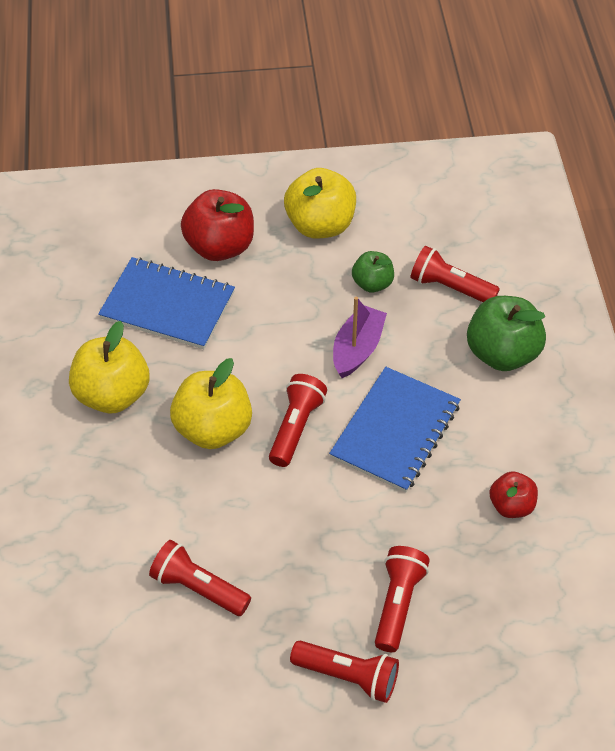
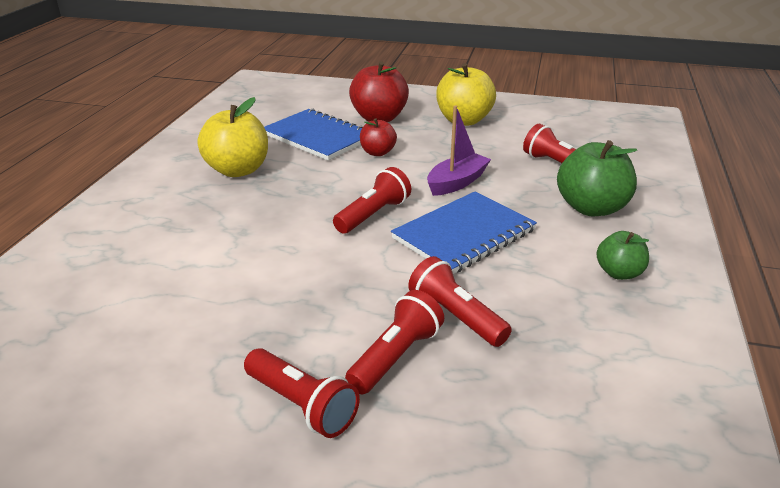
camera: 20 degrees right, 20 degrees down
(198, 588) = (206, 295): red flashlight -> red flashlight (456, 317)
(213, 429) = (302, 202): yellow apple -> none
(372, 283) = (490, 152): green apple -> green apple (619, 273)
(511, 506) = (560, 309): red apple -> red apple (377, 152)

